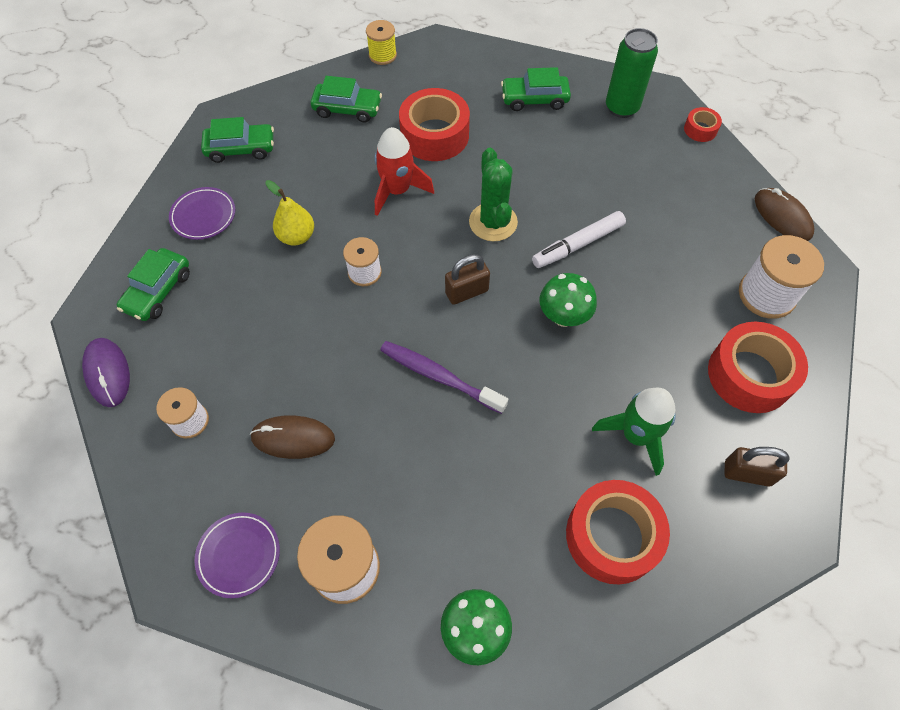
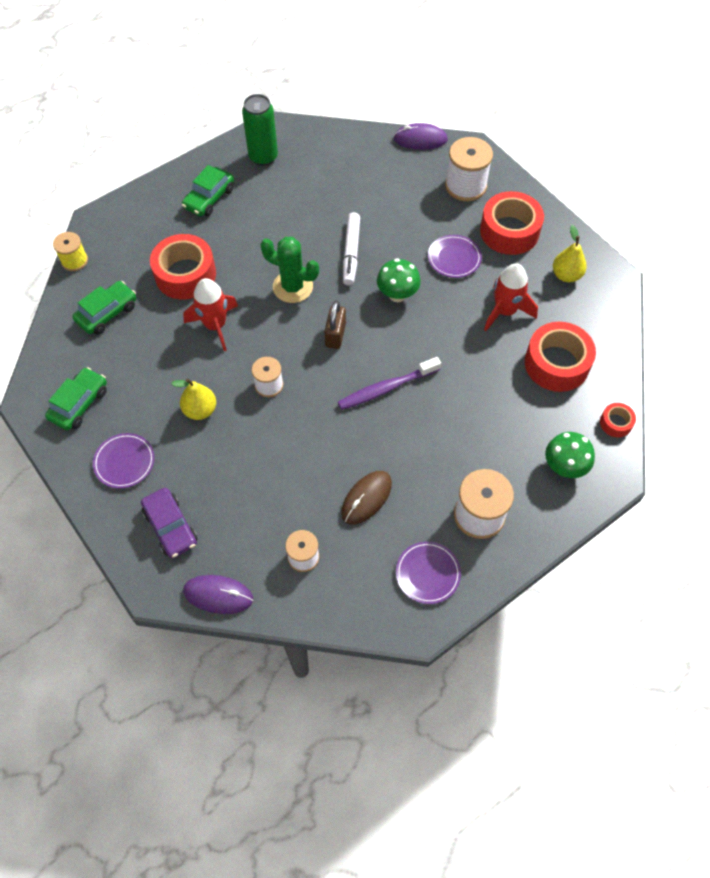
camera: 55 degrees left, 0 degrees up
(158, 291) = (171, 527): green car -> purple car
(636, 435) = (505, 311): green rocket -> red rocket
(659, 341) = (454, 258): none -> purple plate
(700, 129) = (320, 130): red tape -> red tape (616, 423)
(747, 473) = (566, 275): brown padlock -> yellow pear
(782, 217) = (420, 139): brown mouse -> purple mouse

